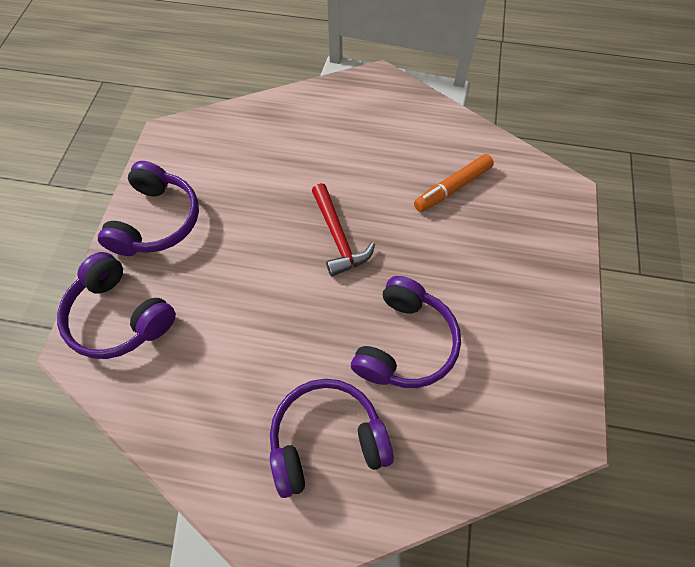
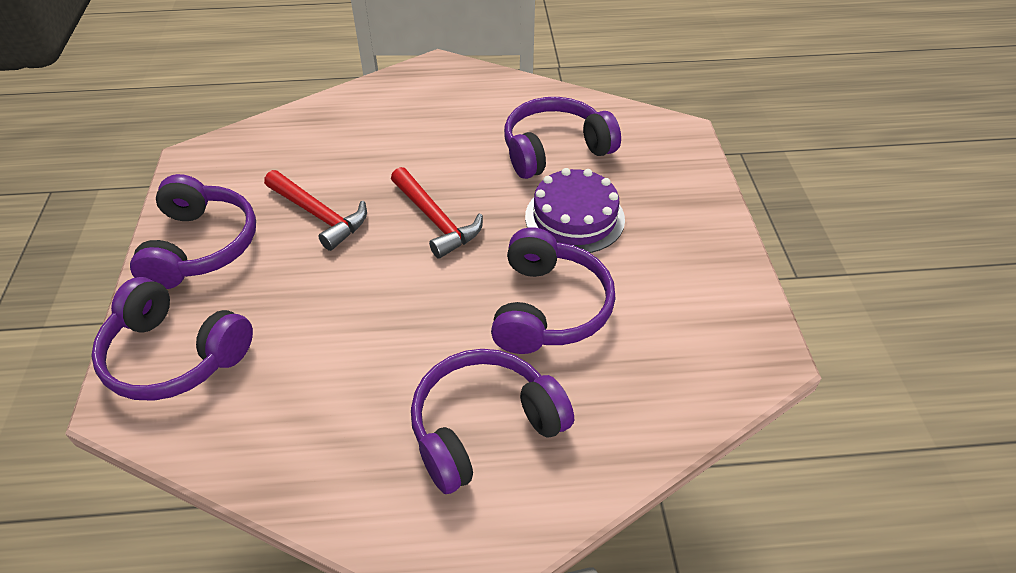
camera: 15 degrees left, 15 degrees down
(250, 212) = (319, 215): none -> red hammer
(450, 260) = (574, 218): none -> purple cake
(453, 187) = (555, 150): orange marker -> purple headphones

